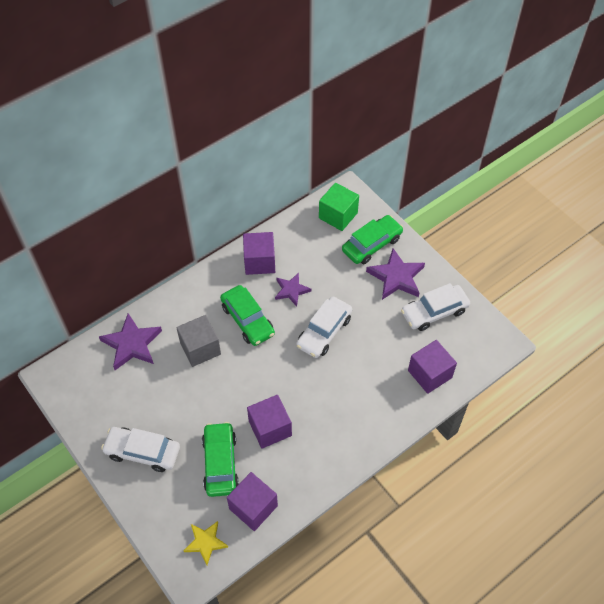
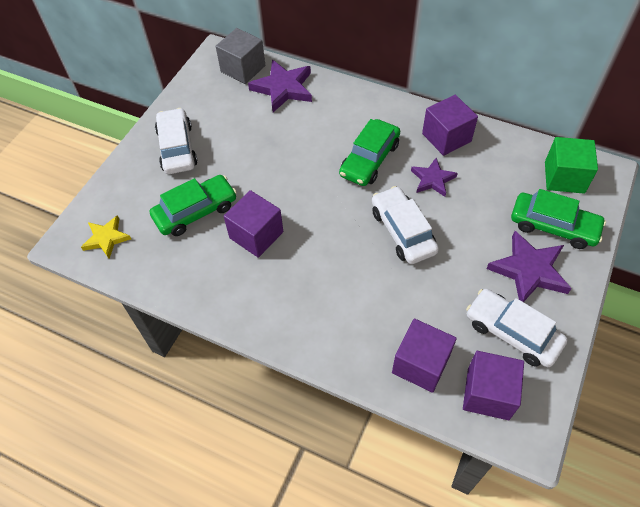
camera: 65 degrees right, 0 degrees up
(200, 348) = (311, 138): grey cube -> grey cube (243, 69)
(253, 507) = (160, 260): purple cube -> purple cube (488, 393)
(324, 332) = (403, 231): white car -> white car turned 60 degrees clockwise

